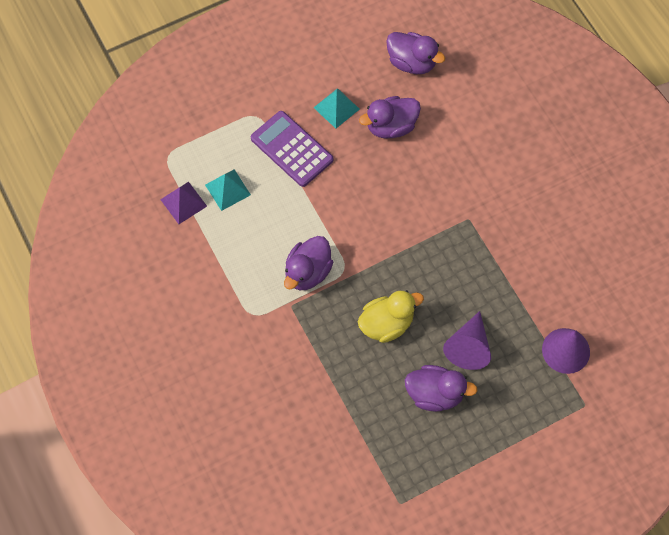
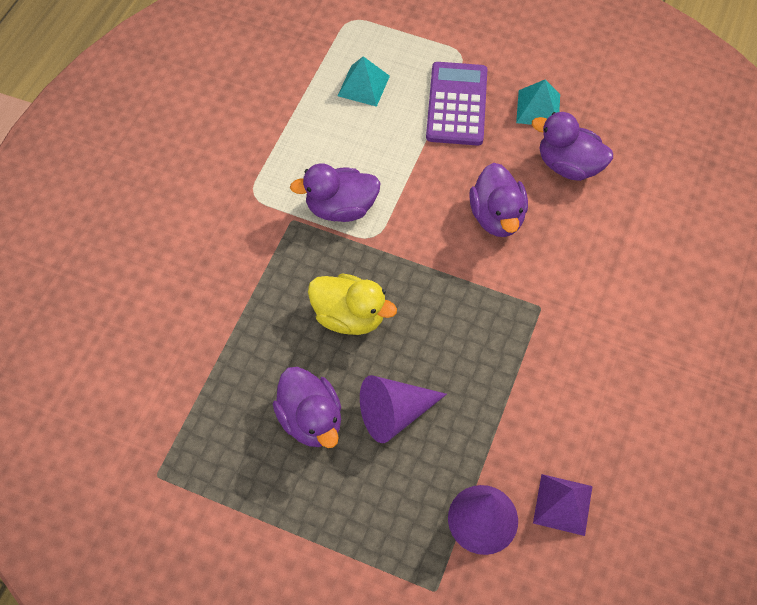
camera: 50 degrees right, 5 degrees down
(183, 202) = (317, 63): purple pyramid -> purple pyramid (562, 504)
(412, 62) = (656, 133): purple duck -> purple duck (497, 216)

